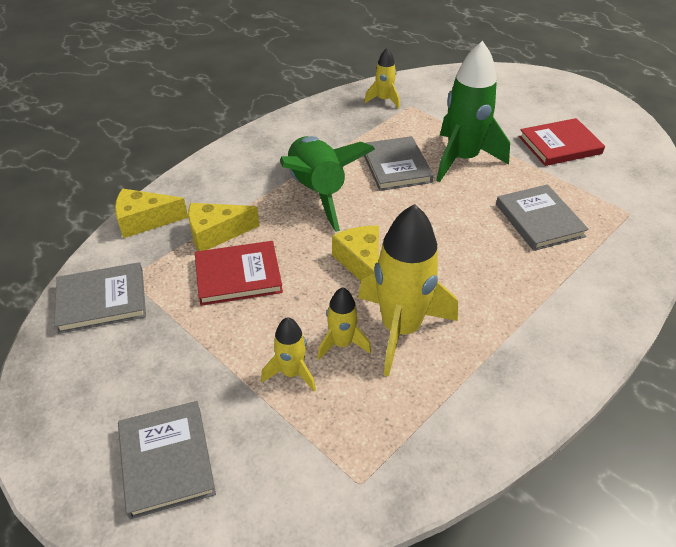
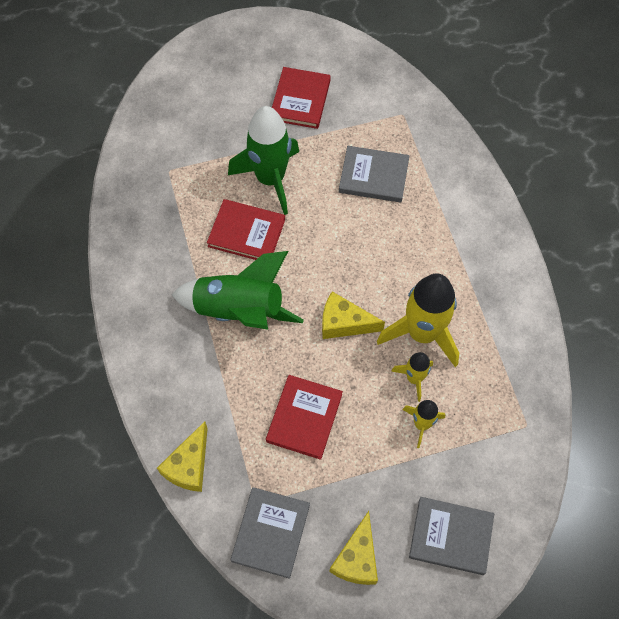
camera: 60 degrees left, 20 degrees up
(216, 233) = (243, 413): yellow cheese -> yellow cheese (357, 558)
(384, 100) = (144, 186): yellow rocket -> none
(396, 166) = (246, 233): grey book -> red book

